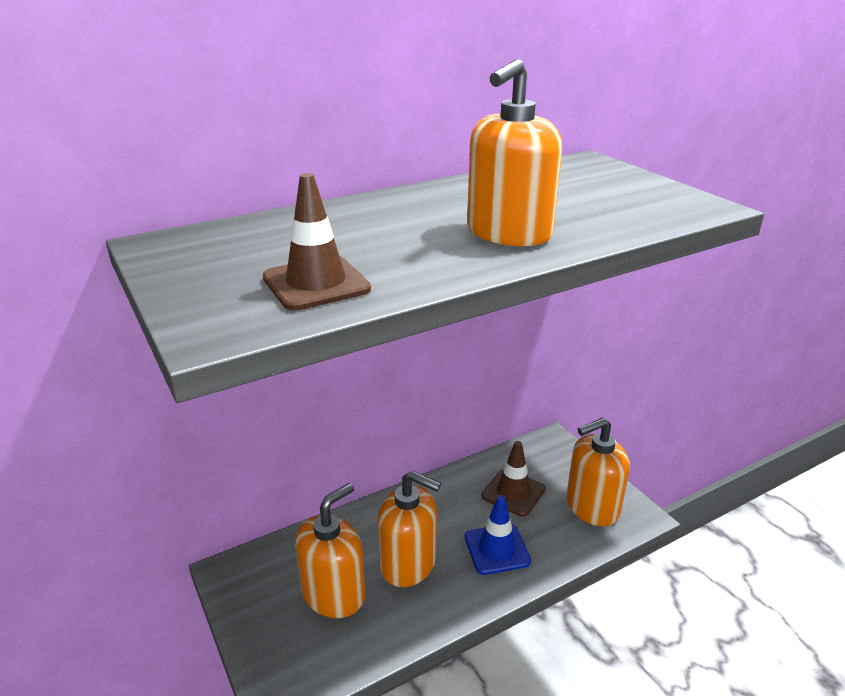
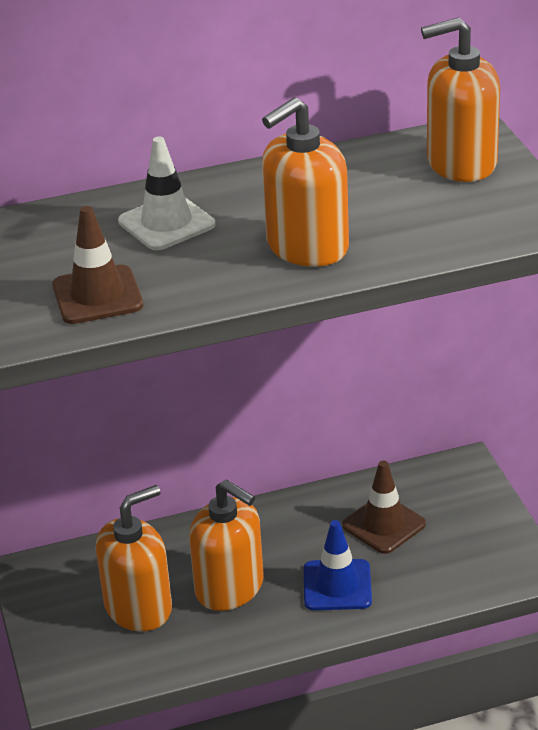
camera: 15 degrees right, 5 degrees up
(362, 225) = (166, 223): none -> white traffic cone
(592, 506) = (474, 552): orange soap dispenser -> orange soap dispenser (461, 163)

